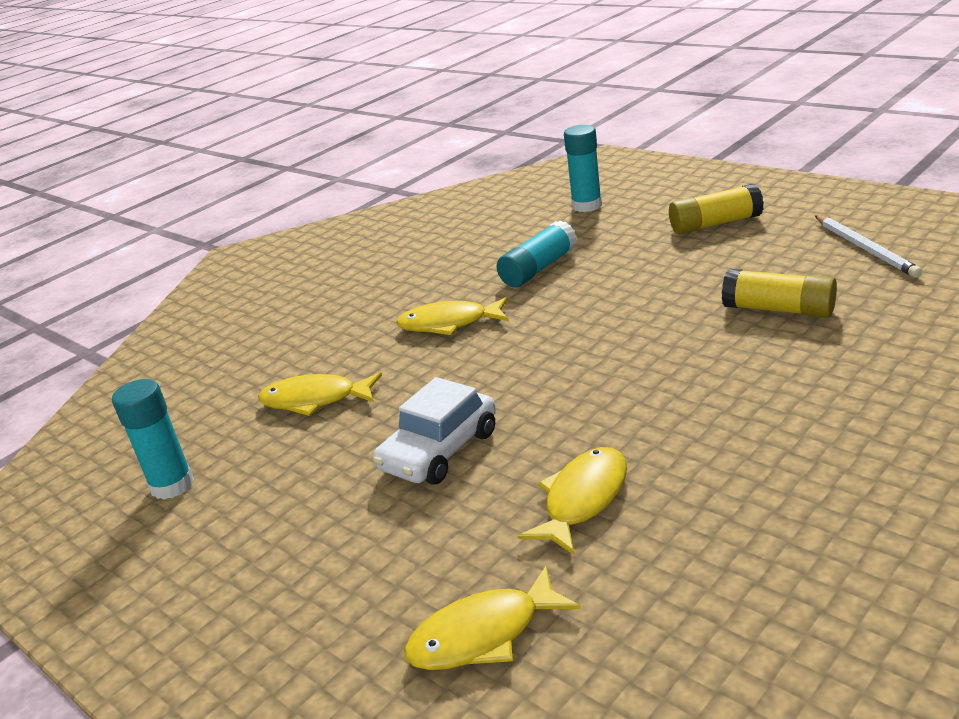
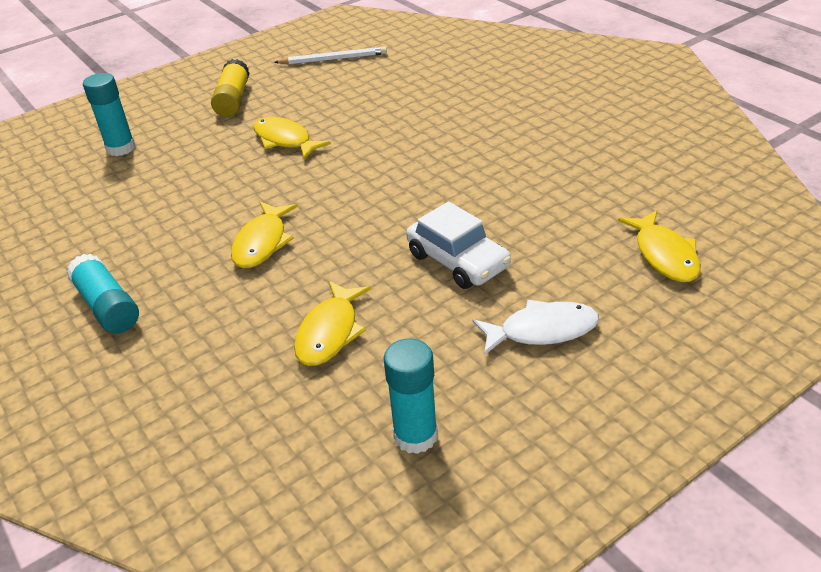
camera: 80 degrees left, 10 degrees up
(317, 540) = (542, 330): none -> white fish
(538, 268) = (212, 186): turquoise glue stick -> turquoise glue stick (107, 306)
(583, 500) = (549, 203): yellow fish -> yellow fish (285, 140)
(778, 310) = (381, 100): yellow glue stick -> none

